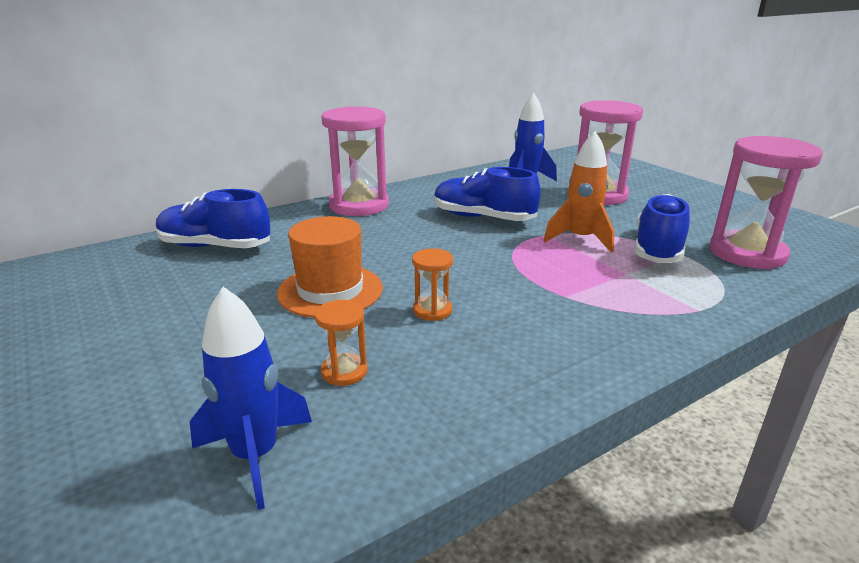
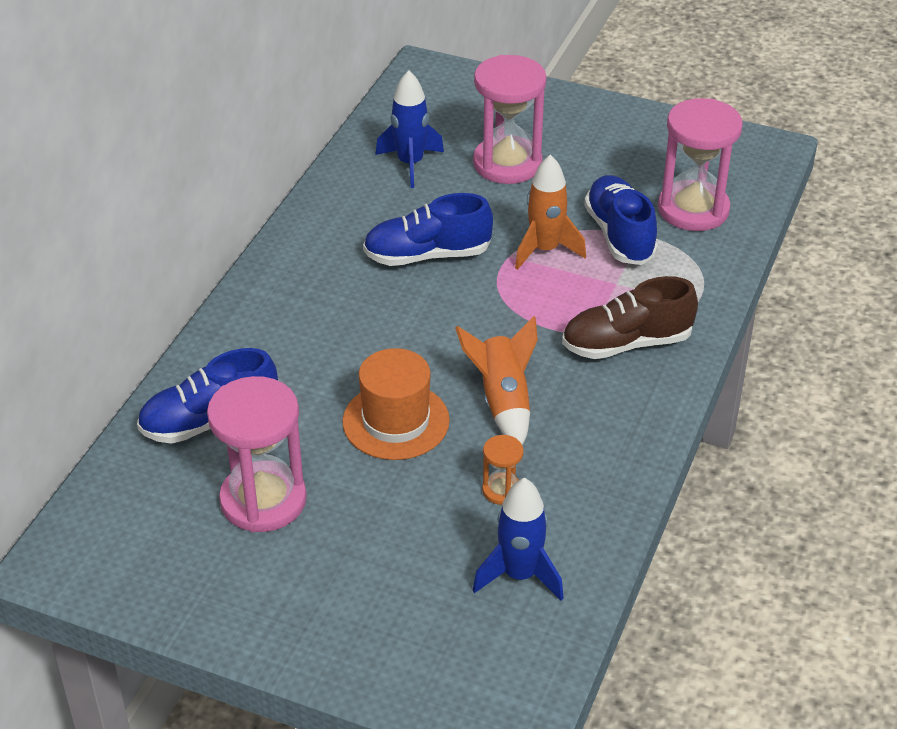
camera: 35 degrees left, 15 degrees up
(359, 205) = (276, 290): pink hourglass -> pink hourglass (263, 500)
(432, 310) = (503, 401): orange hourglass -> orange rocket
(596, 313) = (626, 343): none -> brown shoe

